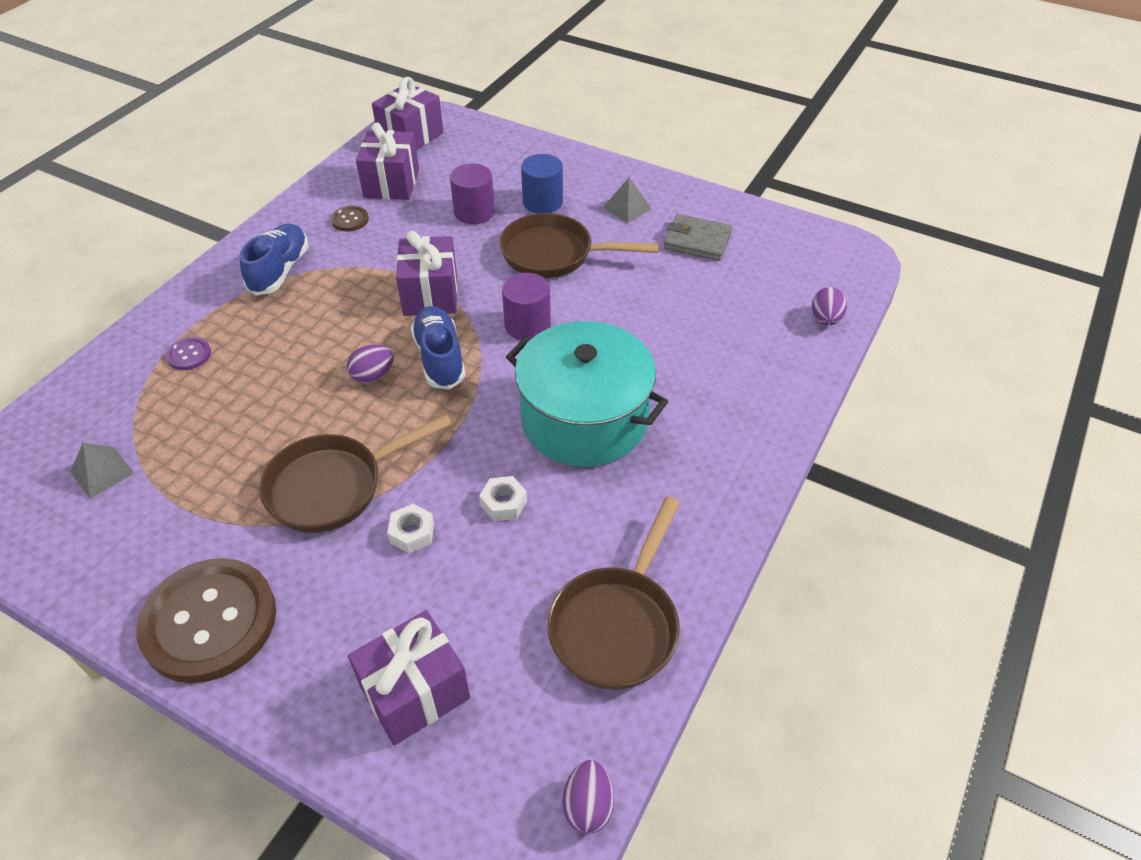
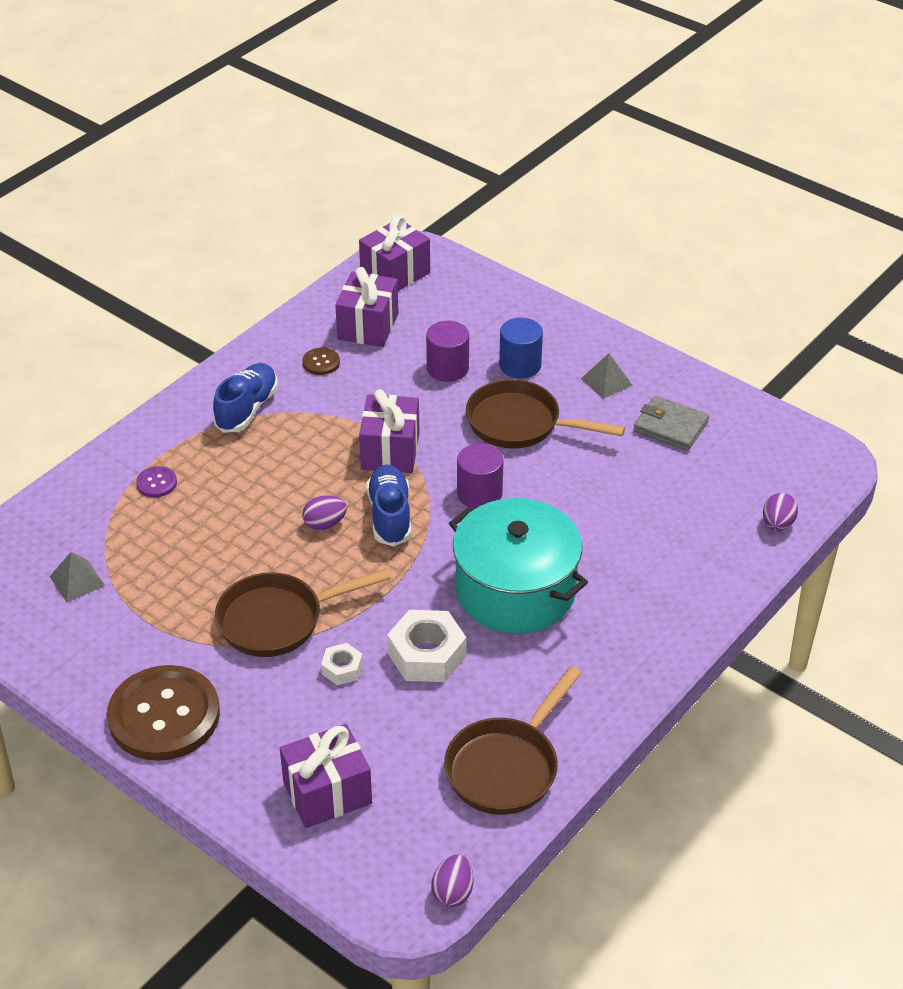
camera: 10 degrees right, 5 degrees down
(503, 503) = (427, 655): white nut -> white nut, size x1.86

